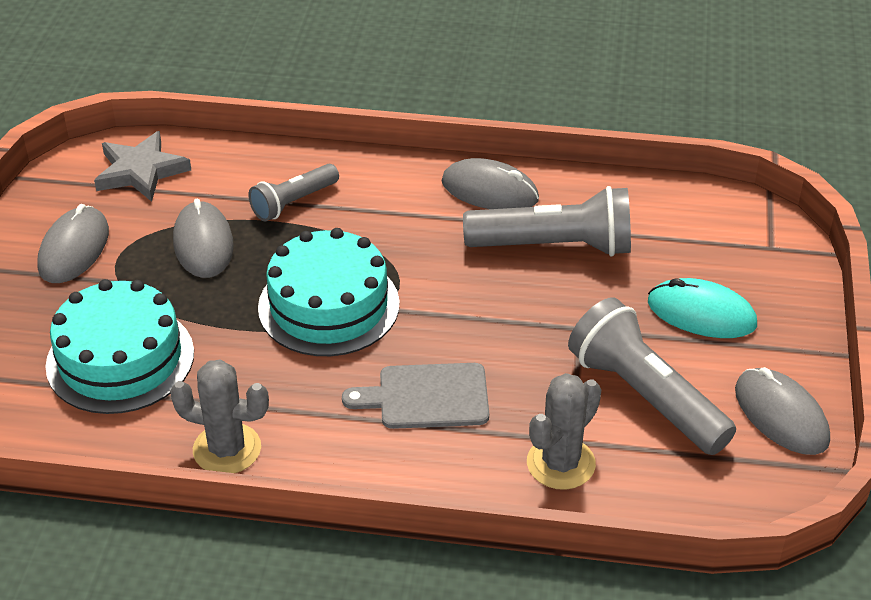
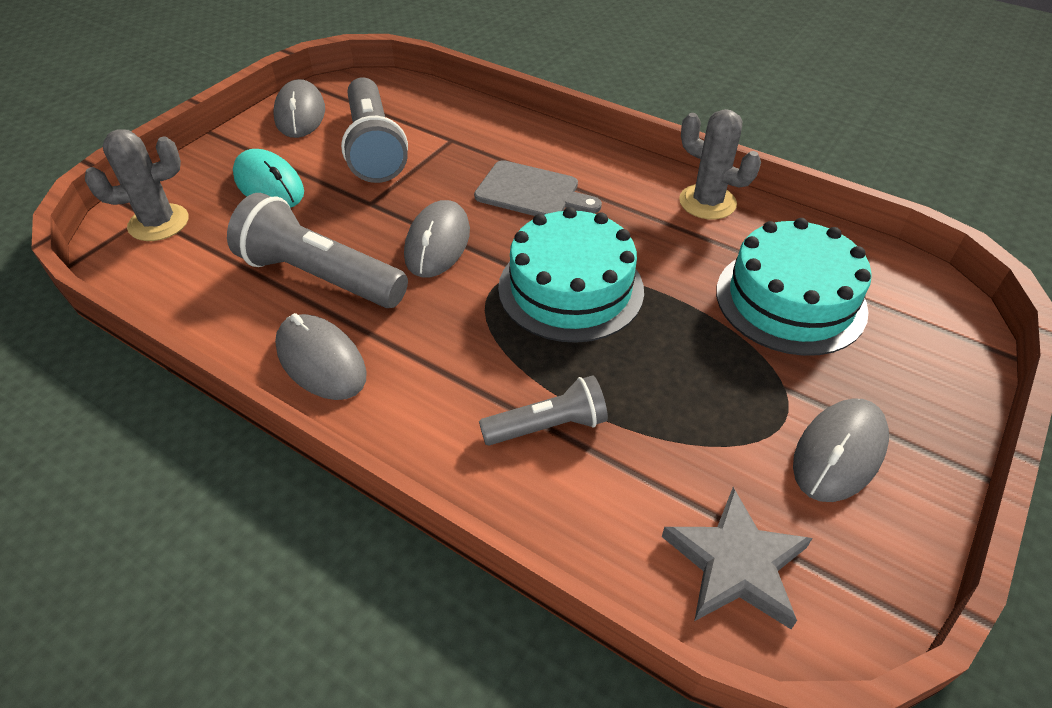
camera: 155 degrees left, 5 degrees up
(203, 244) = (676, 404): grey mouse -> grey mouse (437, 243)
(561, 463) = (469, 129): grey cactus -> grey cactus (158, 223)

